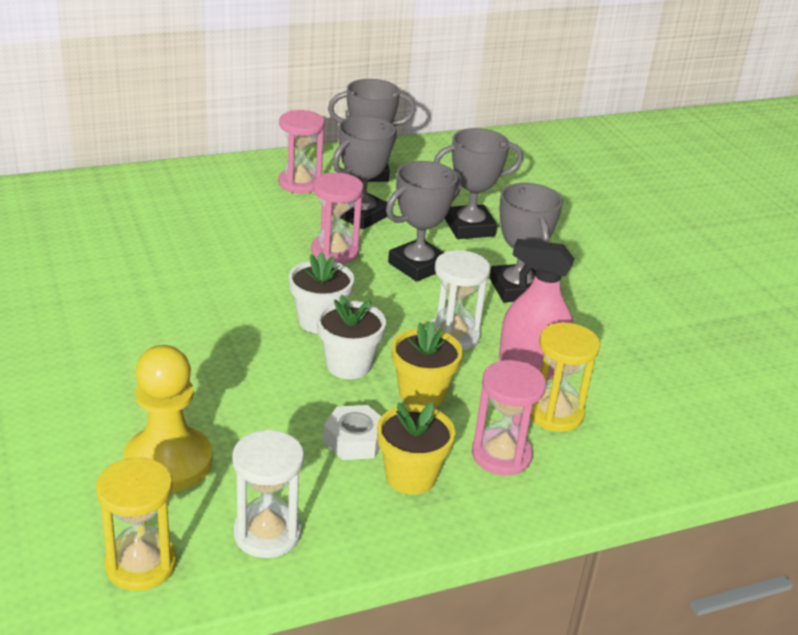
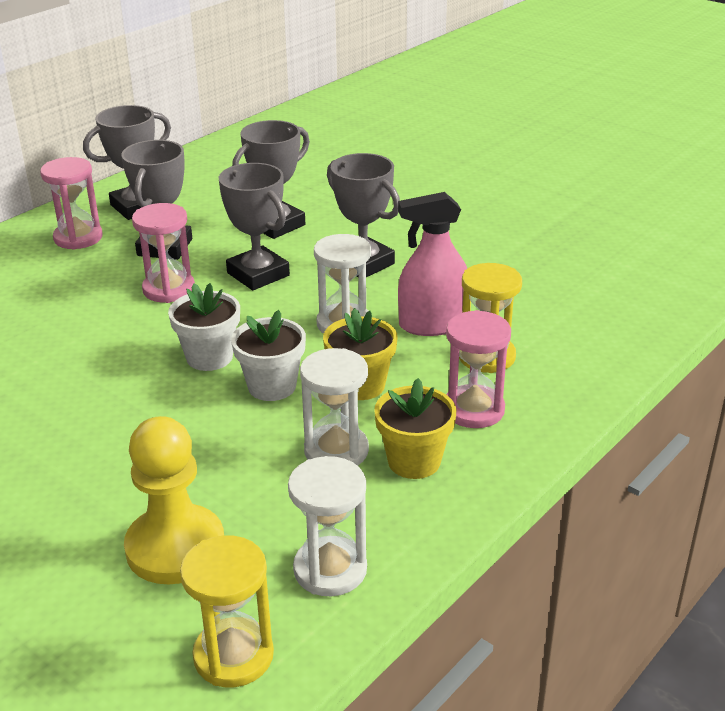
camera: 25 degrees left, 0 degrees up
(354, 440) = (336, 451): white nut -> white hourglass
(418, 265) = (258, 274): grey trophy -> grey trophy turned 60 degrees counterclockwise

